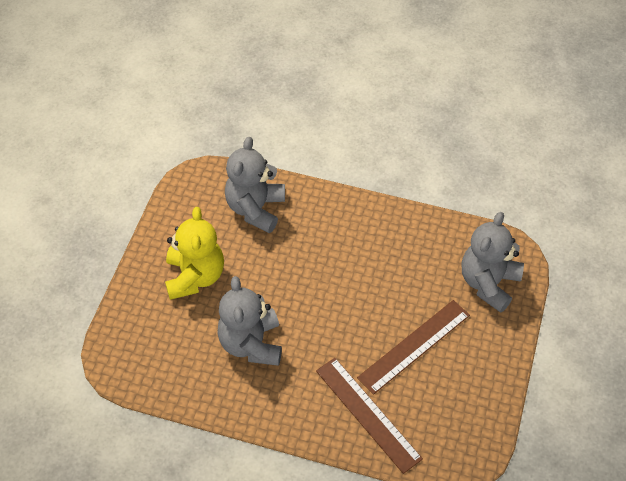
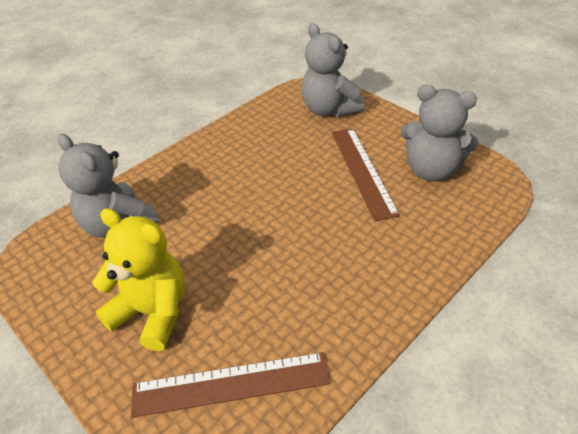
camera: 60 degrees left, 10 degrees down
(251, 344) = (280, 292): grey teddy bear -> grey teddy bear (431, 170)
(367, 414) = (420, 228): brown ruler -> brown ruler (231, 384)

